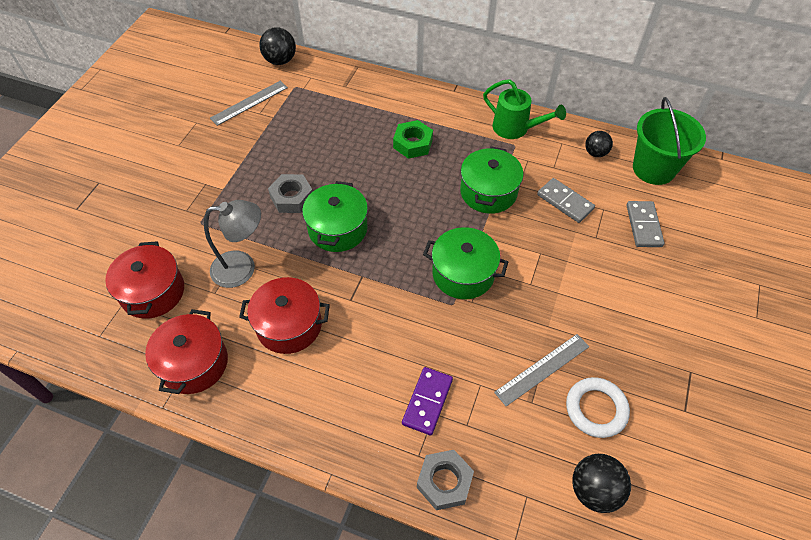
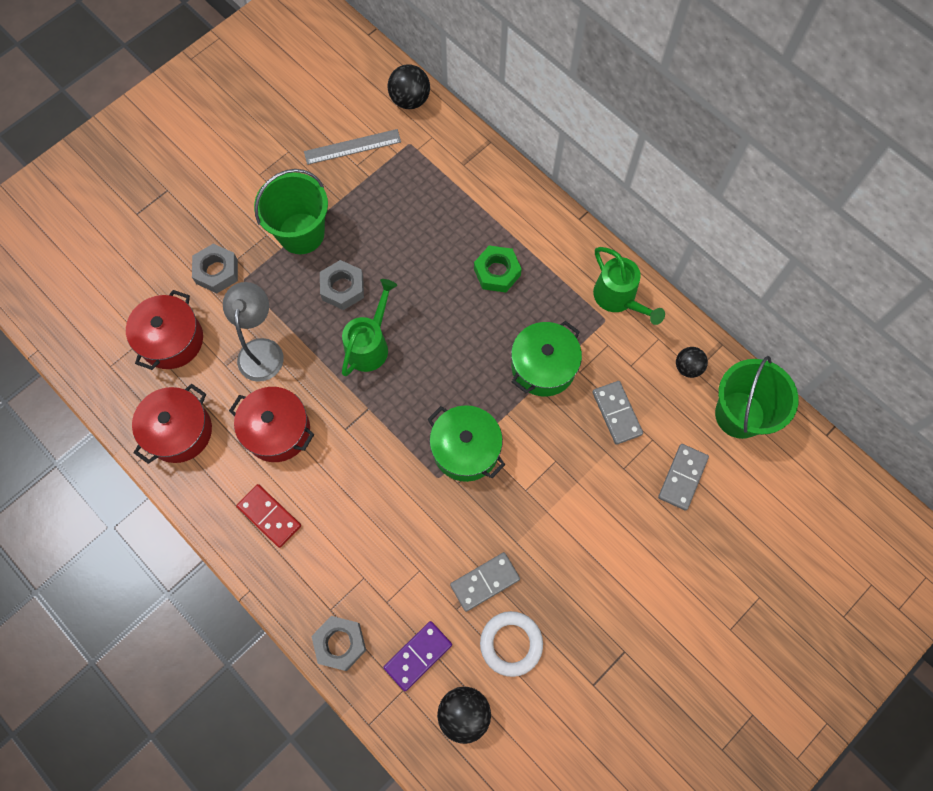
camera: 25 degrees right, 15 degrees up
(172, 225) = (217, 272): none -> grey nut
(236, 172) = (301, 233): none -> green bucket
(243, 268) = (262, 350): grey lamp -> grey lamp turned 105 degrees counterclockwise
(317, 399) = (269, 516): none -> red domino
(338, 229) = (370, 344): green pot -> green watering can
(427, 402) = (363, 564): purple domino -> purple domino (418, 656)
(542, 369) = (485, 582): grey ruler -> grey domino

